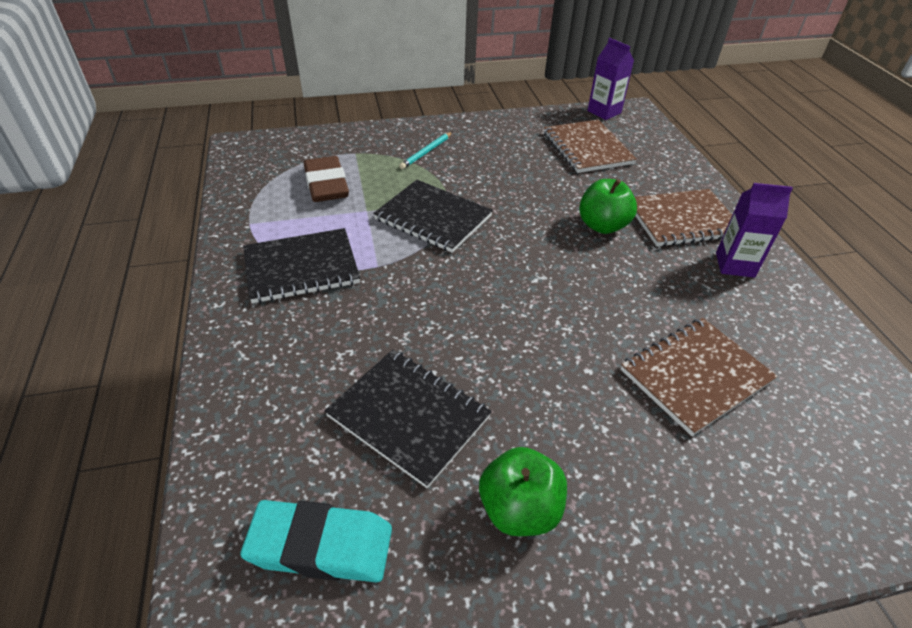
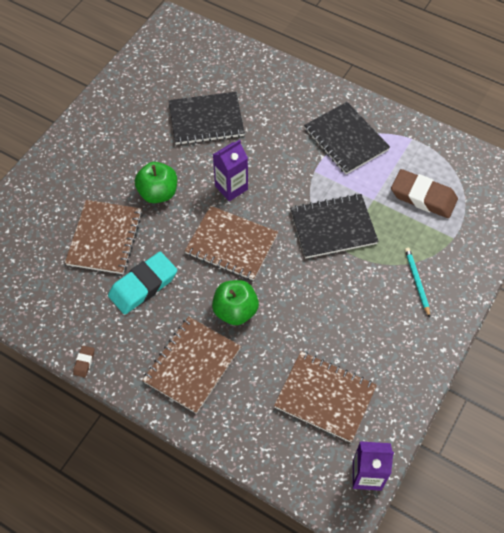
camera: 135 degrees right, 15 degrees up
(301, 267) = (346, 139): black notebook -> black notebook turned 60 degrees counterclockwise
(321, 546) = (183, 64): turquoise eraser -> turquoise eraser (143, 286)
(519, 509) = (131, 123): green apple -> green apple (158, 193)
(546, 270) = (231, 244): none -> brown notebook
(735, 265) = (132, 345): purple carton -> purple carton (231, 187)
(801, 283) = (84, 362): none -> brown eraser

